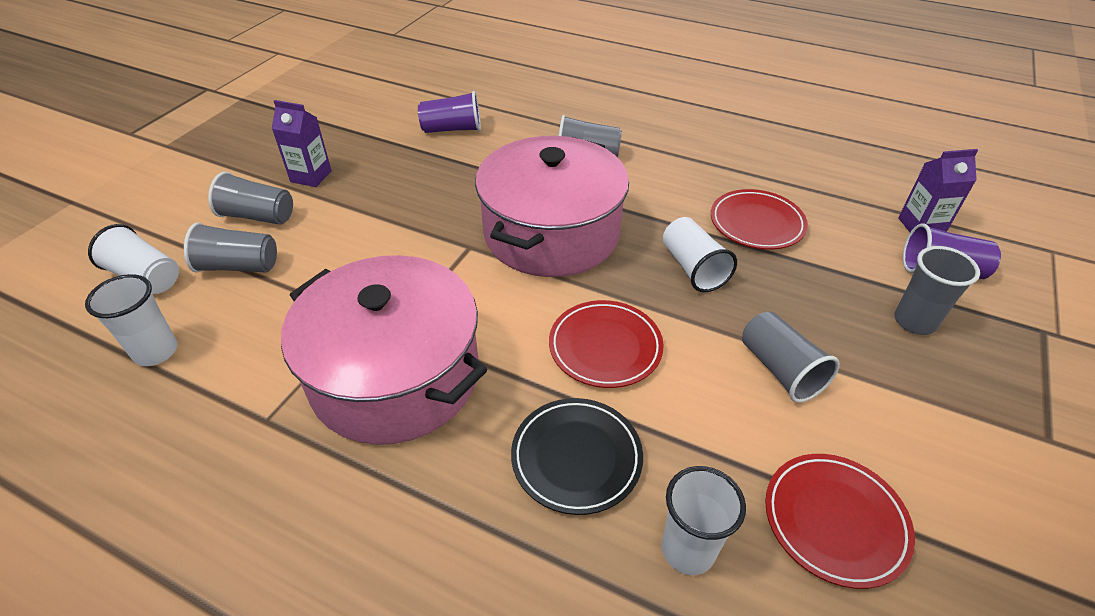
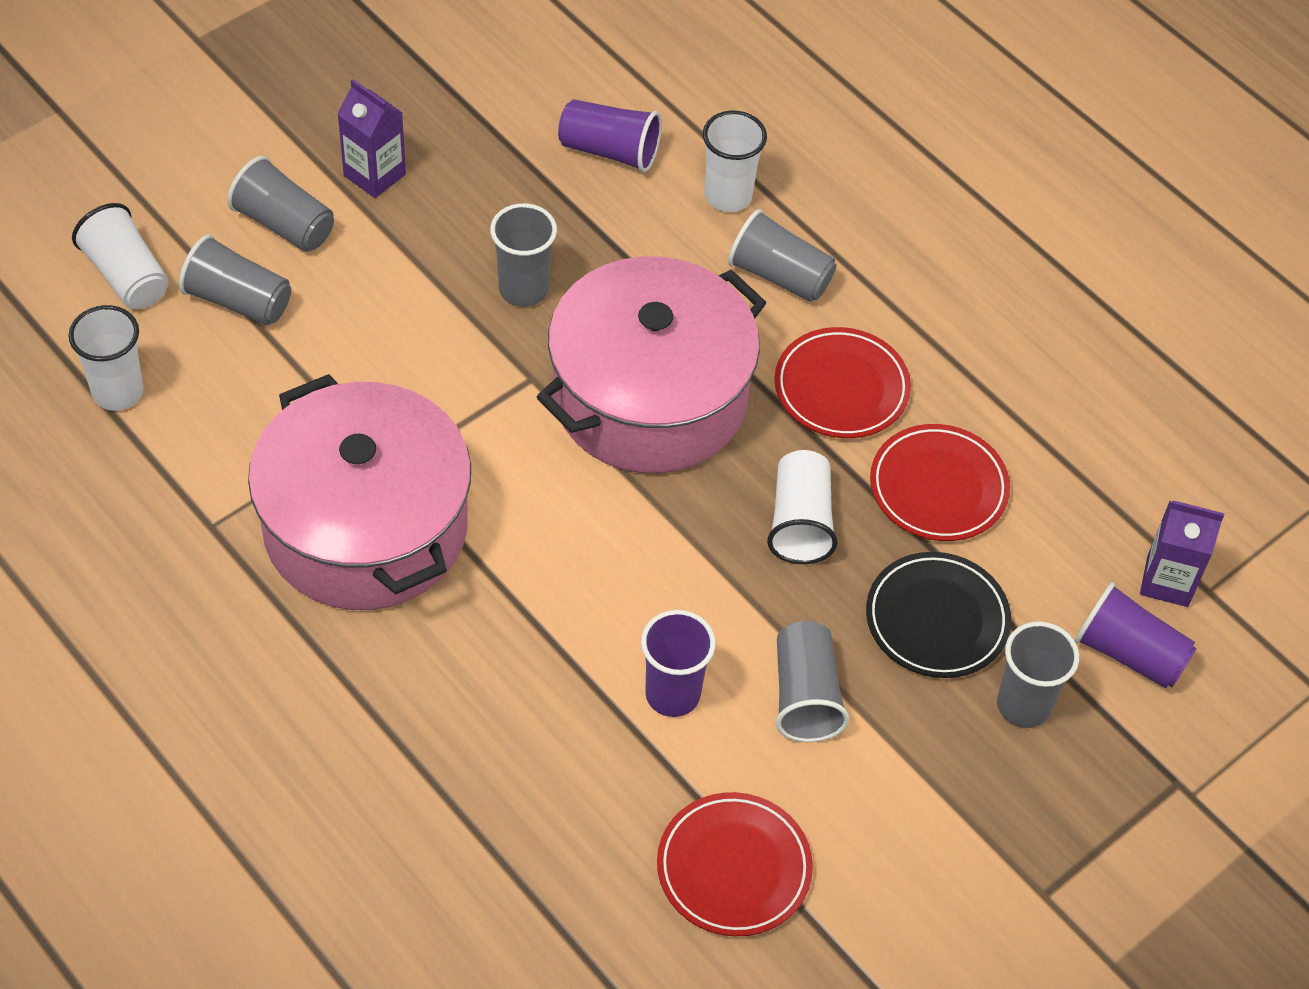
camera: 20 degrees right, 10 degrees up
(437, 204) = (523, 289): none -> grey cup
(576, 458) = (512, 698): black plate -> black plate (937, 619)
(605, 347) = (619, 586): red plate -> red plate (841, 388)
(688, 550) = (568, 830): white cup -> white cup (728, 196)
(692, 405) = (672, 694): none -> purple cup

